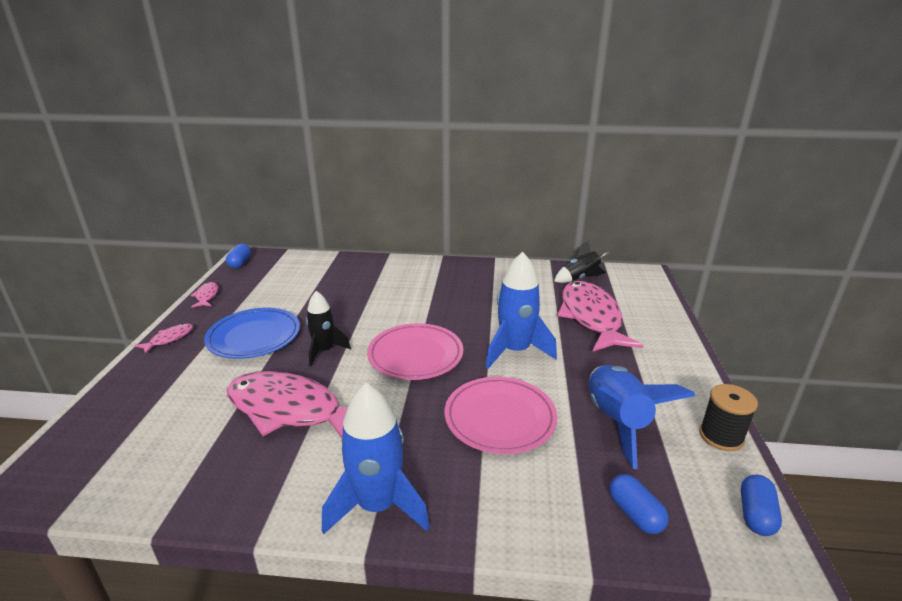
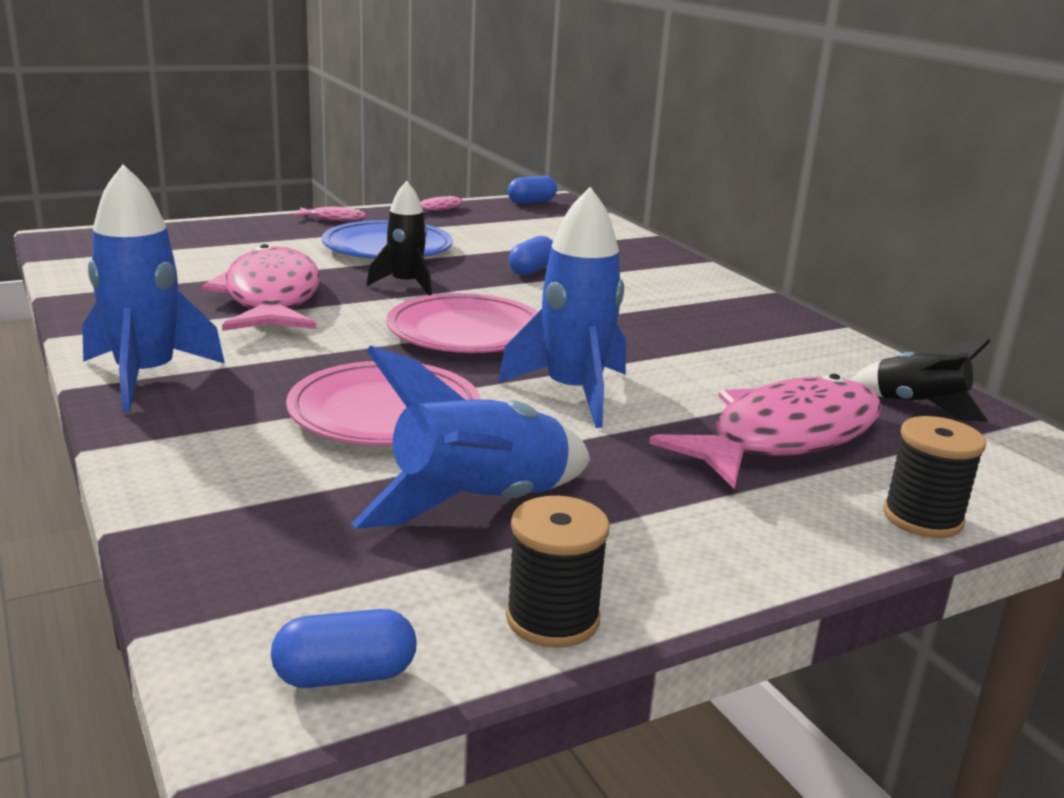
camera: 55 degrees right, 5 degrees down
(635, 514) = (256, 549): blue capsule -> blue capsule (532, 270)
(668, 319) = (922, 518): none -> black spool

